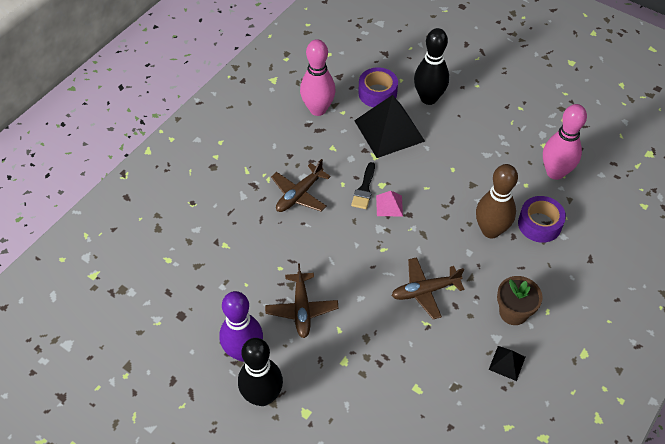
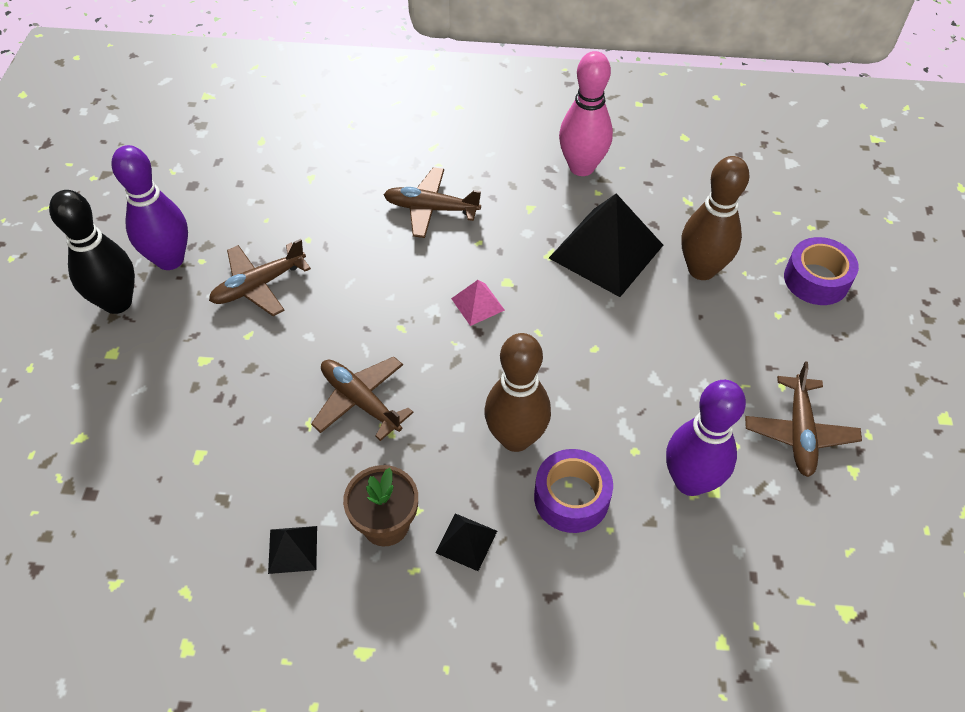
camera: 60 degrees right, 0 degrees up
(364, 189) = (486, 267): black brush -> none
(377, 93) = (661, 212): purple tape -> purple tape (816, 280)
(428, 98) = (701, 269): black bowling pin -> brown bowling pin
(542, 280) = (466, 541): none -> black pyramid
(550, 117) = (799, 432): none -> brown plane
(555, 172) = (690, 481): pink bowling pin -> purple bowling pin

